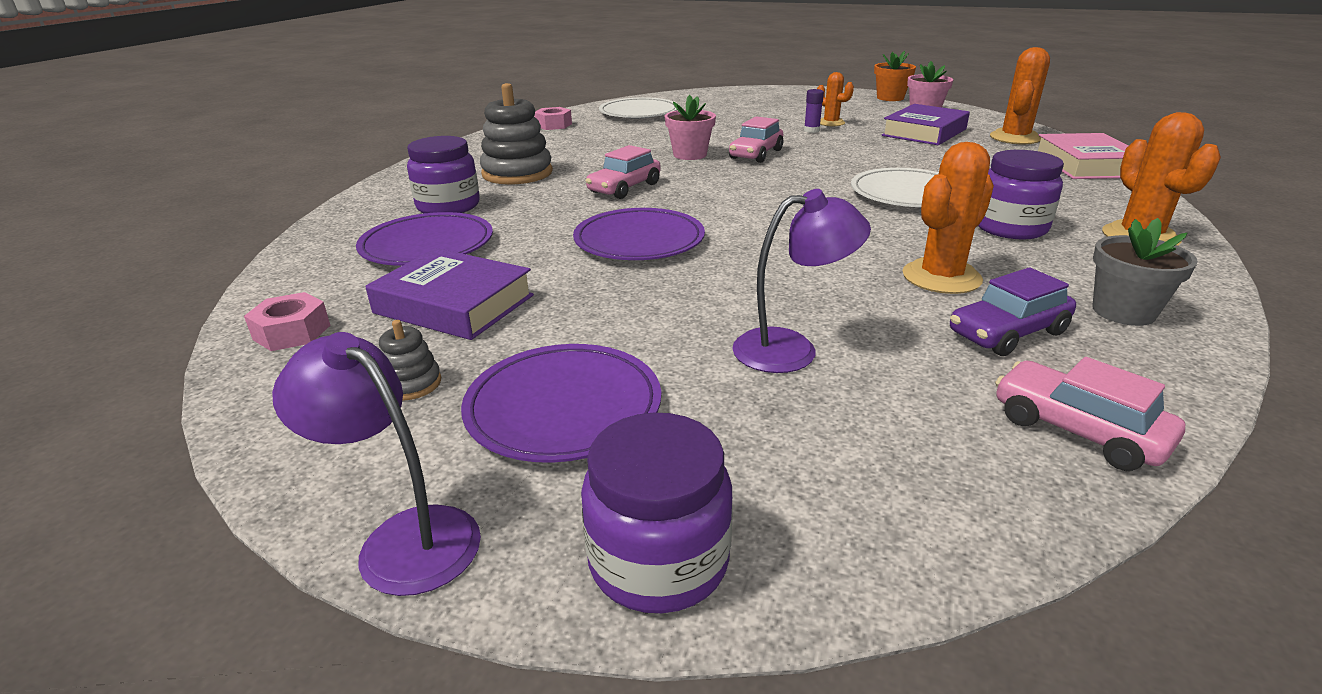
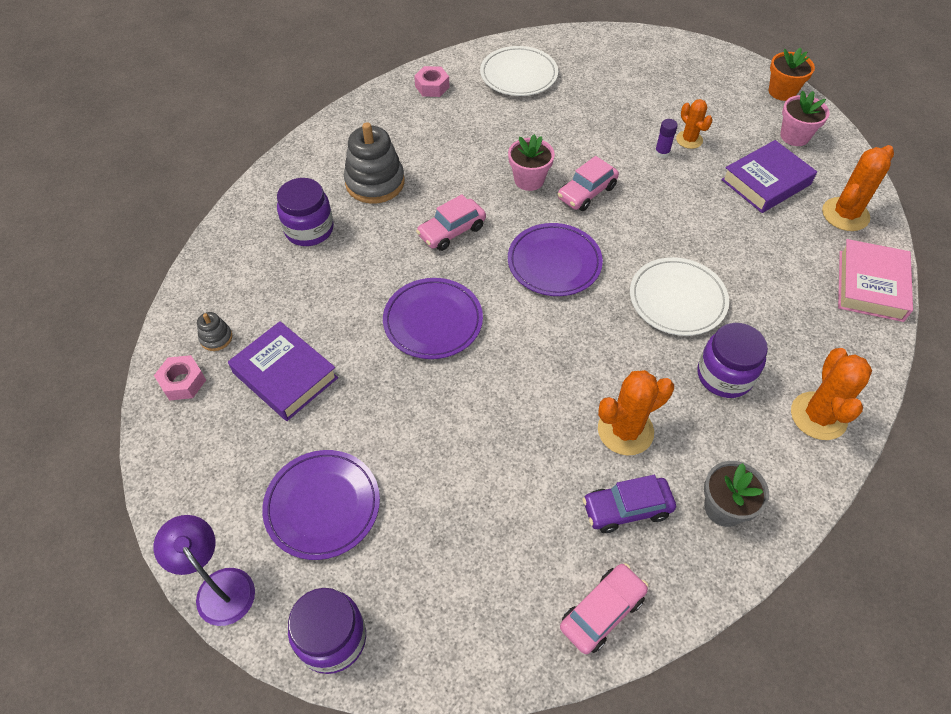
camera: 15 degrees right, 25 degrees up
(411, 384) = (243, 458): grey stacking toy -> grey stacking toy (216, 338)
(427, 245) = (282, 289): purple plate -> purple plate (554, 262)
(791, 349) = (478, 486): purple lamp -> none
(1077, 430) = (602, 612): pink car -> pink car turned 75 degrees clockwise

